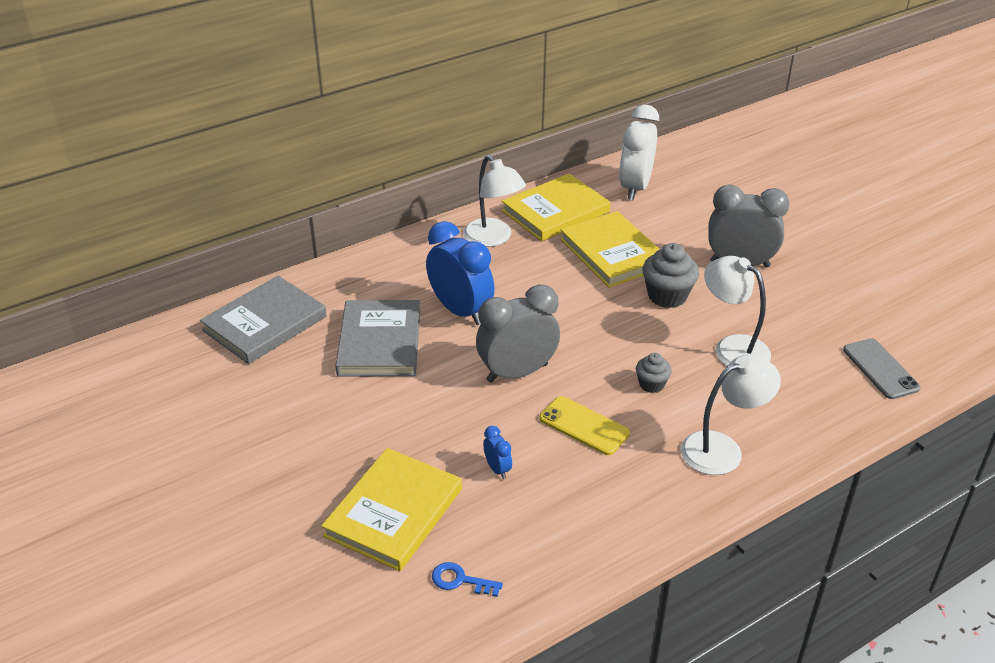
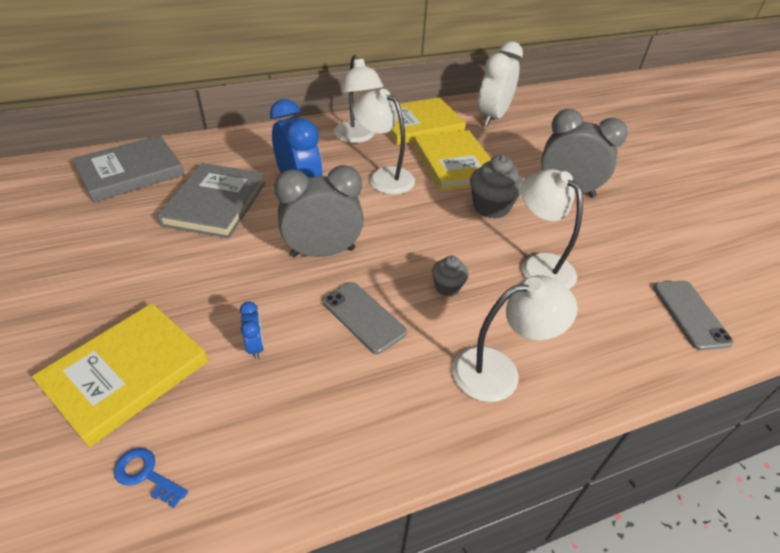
camera: 10 degrees right, 5 degrees up
(543, 281) = (384, 177): none -> white lamp
(584, 426) = (363, 317): yellow phone -> grey phone

